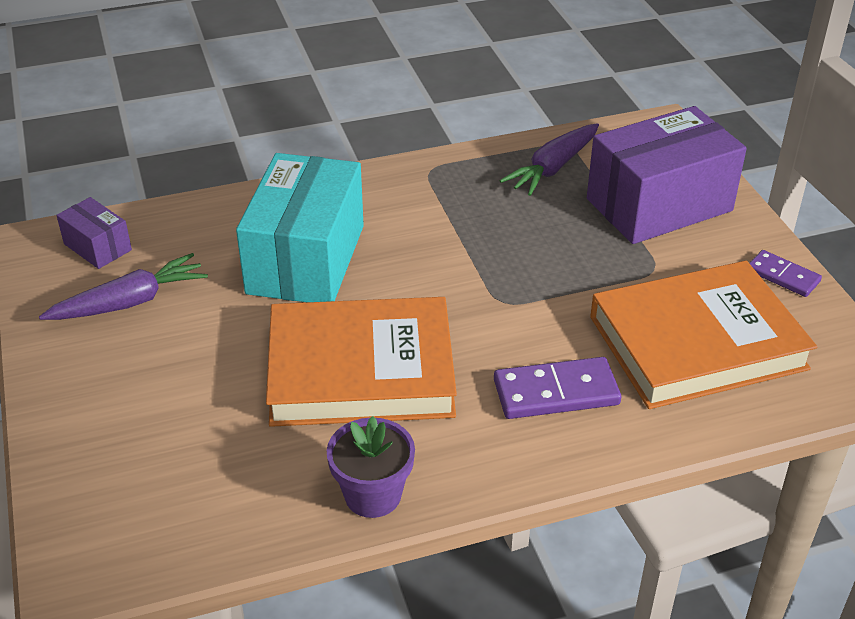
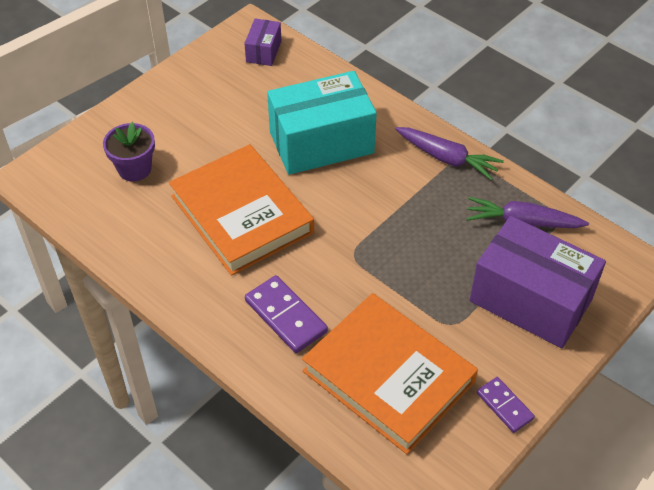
camera: 60 degrees right, 10 degrees up
(129, 302) = (228, 89): purple carrot -> purple carrot (447, 158)
(373, 495) = (147, 265): purple flower pot -> purple flower pot (134, 169)
(782, 276) = (504, 406): purple domino -> purple domino turned 45 degrees counterclockwise

